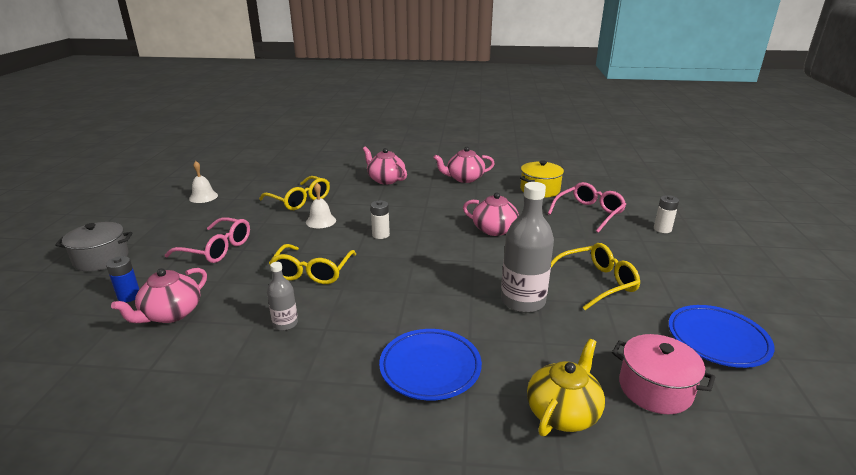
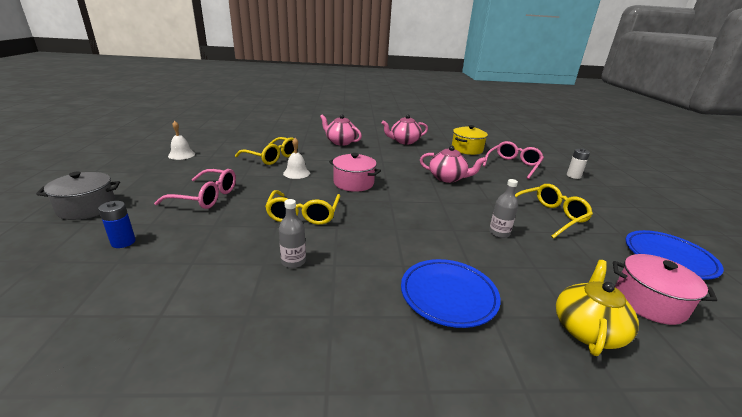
camera: 10 degrees left, 0 degrees up
(171, 313) = (172, 257): pink teapot -> none
(380, 235) = (353, 183): white battery -> pink pot
(523, 301) = (499, 233): grey bottle -> grey bottle, size x0.53

